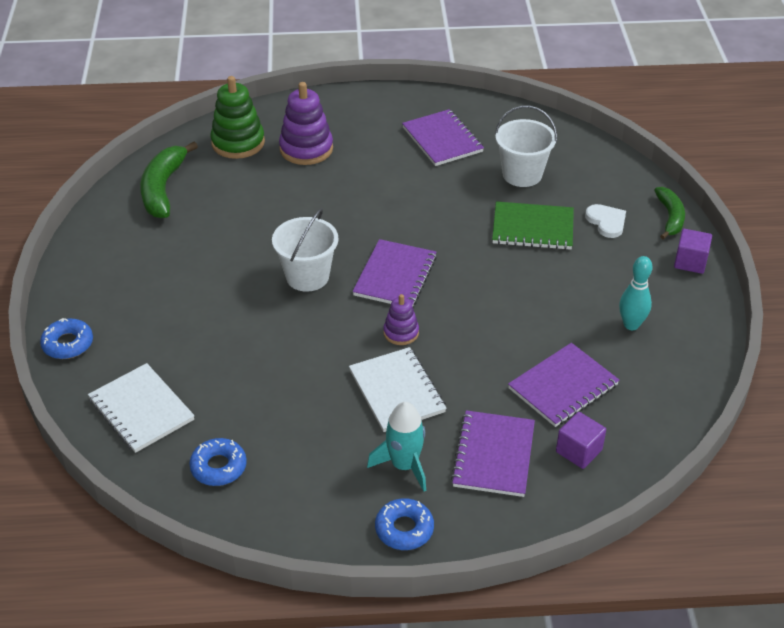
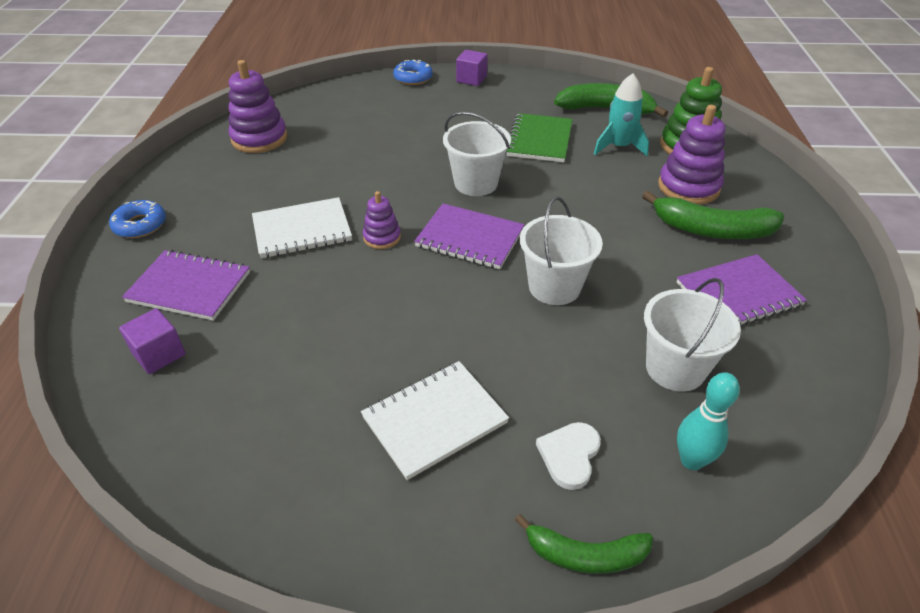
camera: 95 degrees right, 0 degrees up
(141, 410) = (333, 107): white notebook -> white notebook (434, 420)
(218, 467) = (259, 138): blue donut -> purple stacking toy
(366, 143) = (712, 230): none -> green banana
(404, 465) = (209, 229): turquoise rocket -> turquoise rocket (618, 147)
(450, 227) = (554, 287): none -> white bucket
(532, 228) = (553, 364): green notebook -> green notebook (539, 140)
(563, 387) = (258, 354): purple notebook -> none
(606, 222) = (569, 455): white heart -> white heart turned 135 degrees clockwise
(631, 325) = (342, 444): turquoise bowling pin -> turquoise bowling pin (691, 460)
(690, 262) = (466, 560): purple cube -> purple cube (471, 79)

